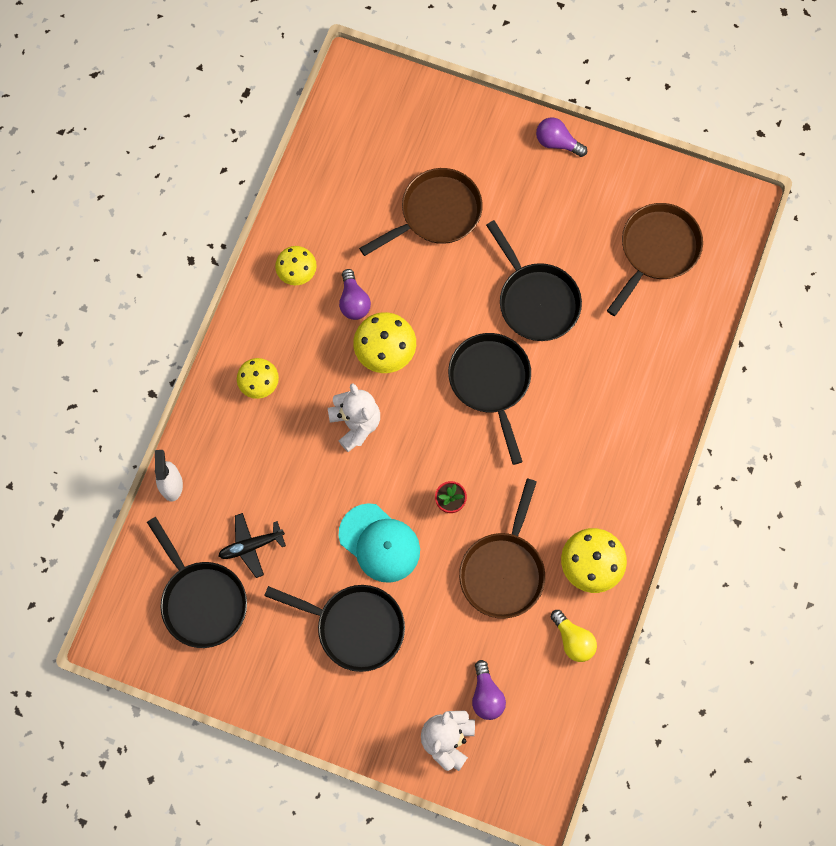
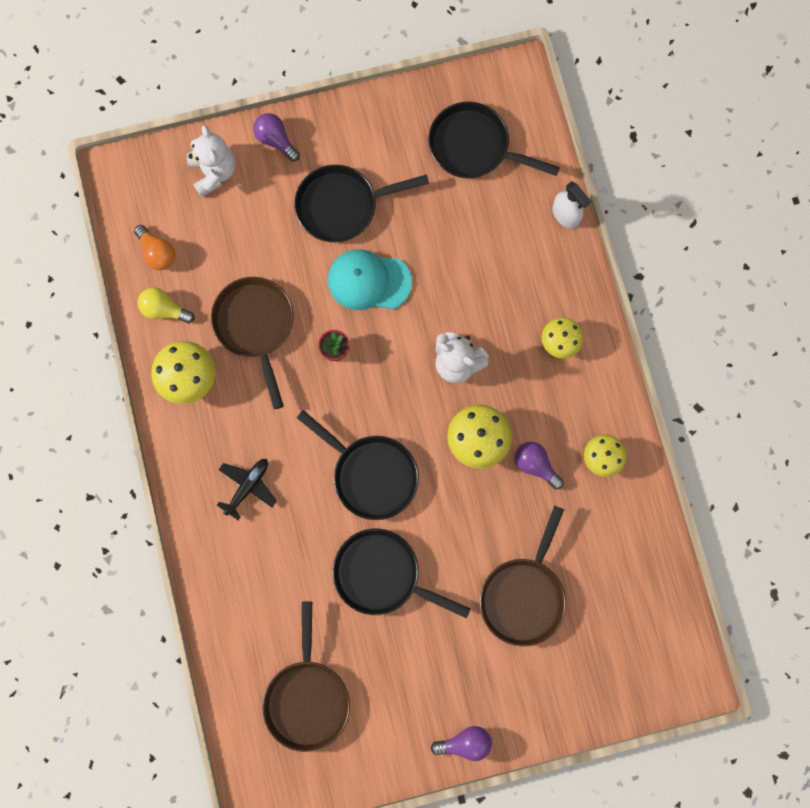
camera: 145 degrees right, 5 degrees up
(251, 546) = (467, 211): black plane -> black plane (247, 487)
(486, 695) = (205, 223): purple light bulb -> purple light bulb (276, 140)
(546, 697) = (157, 253): none -> orange light bulb

